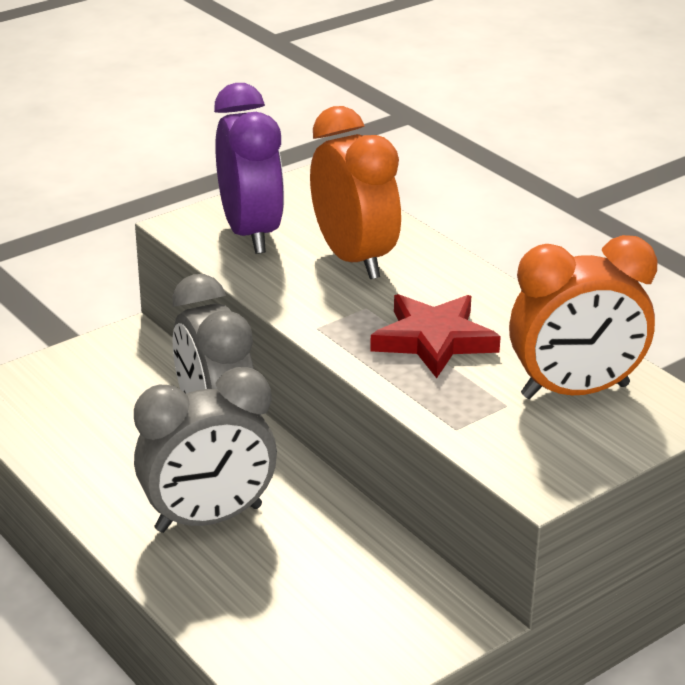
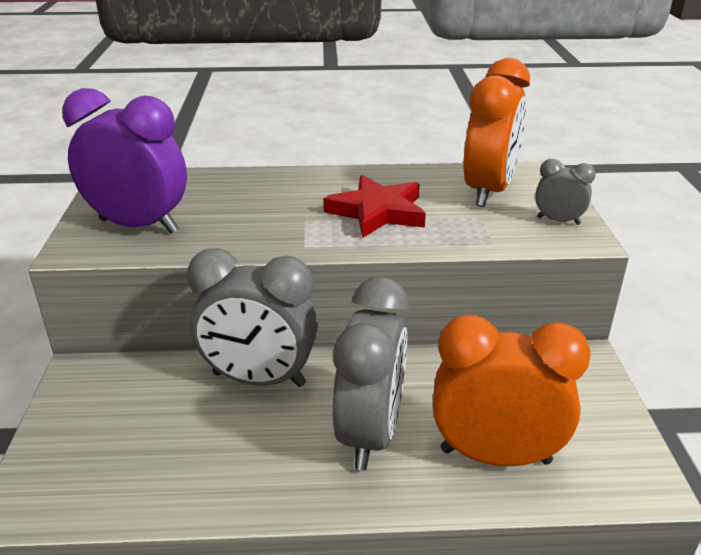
camera: 55 degrees left, 0 degrees up
(354, 259) = (238, 202): orange clock -> orange clock (495, 456)
(561, 457) = (558, 221): none -> grey clock

